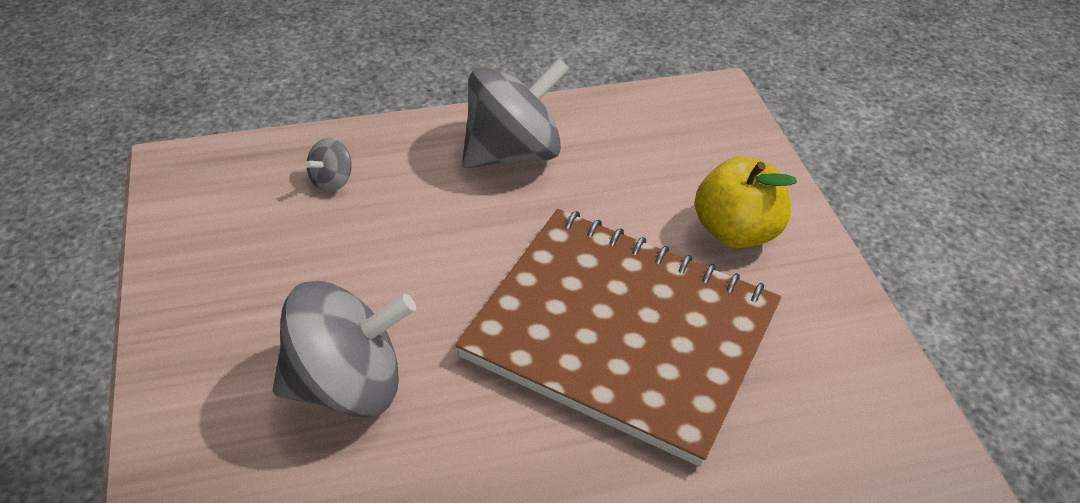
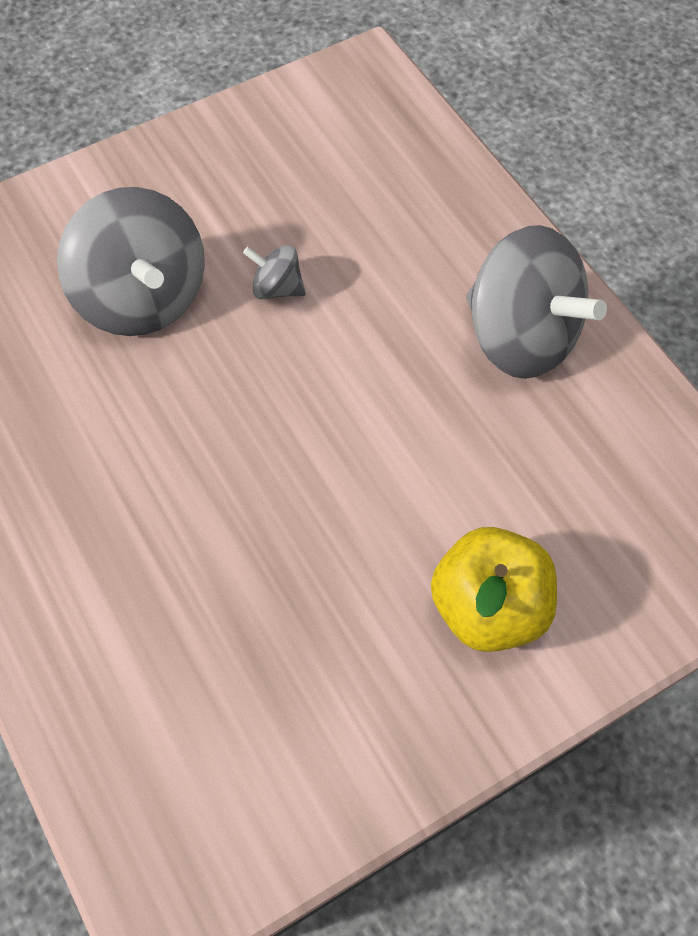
camera: 75 degrees right, 15 degrees up
(332, 181) = (398, 192): grey spinning top -> grey spinning top (277, 288)
(621, 333) = (279, 514): brown notebook -> none

